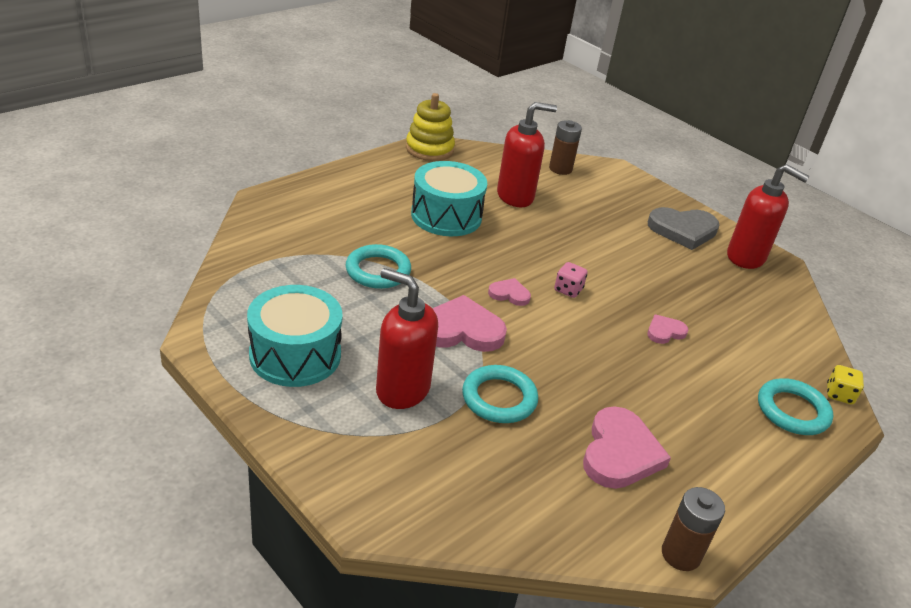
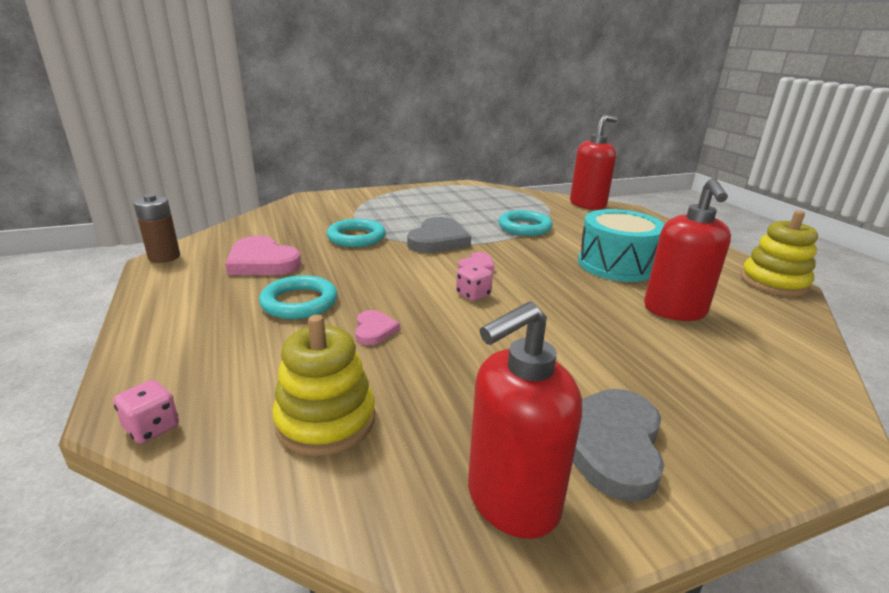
camera: 115 degrees right, 10 degrees down
(295, 355) = (441, 198): turquoise drum -> none
(402, 390) = (390, 215): red soap dispenser -> red soap dispenser (588, 205)
(461, 330) = (438, 240): pink heart -> grey heart
(560, 169) = (786, 369): brown battery -> none
(763, 326) = (326, 420): none -> yellow stacking toy
(792, 411) = (185, 368): turquoise ring -> turquoise ring (299, 302)
(839, 394) = (152, 428): yellow dice -> pink dice

